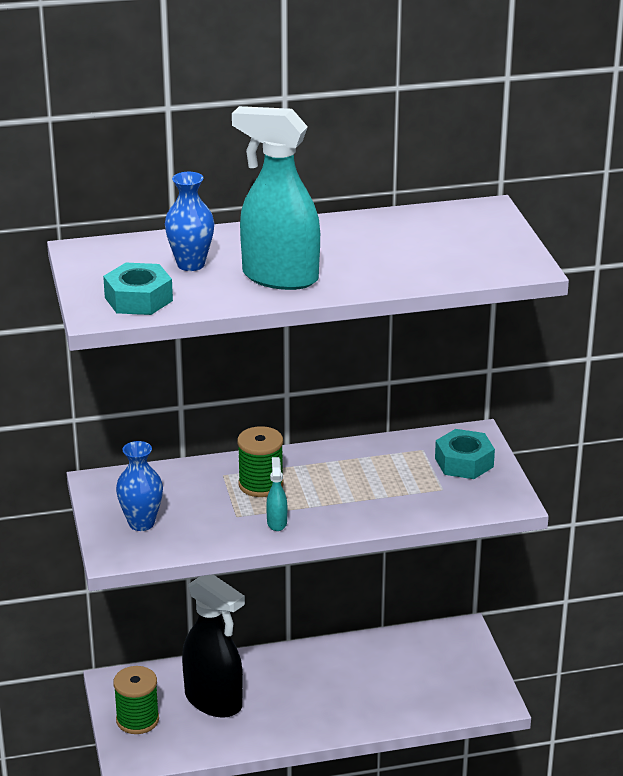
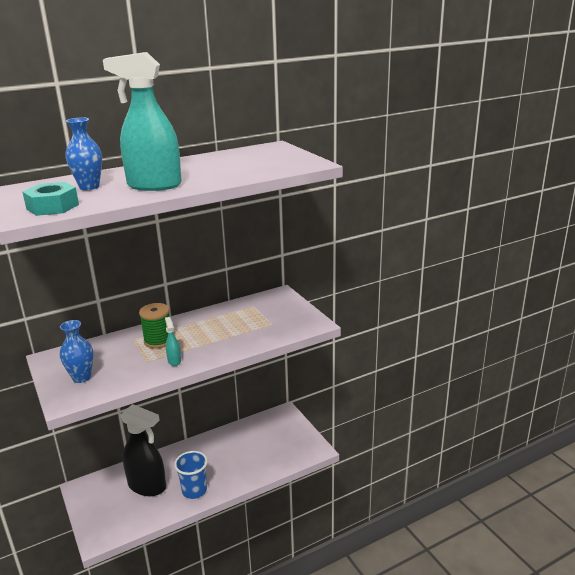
camera: 15 degrees left, 5 degrees down
(137, 720) = (99, 510): green spool -> none
(283, 723) = (194, 490): none -> blue cup
(464, 462) = (279, 308): turquoise nut -> none

